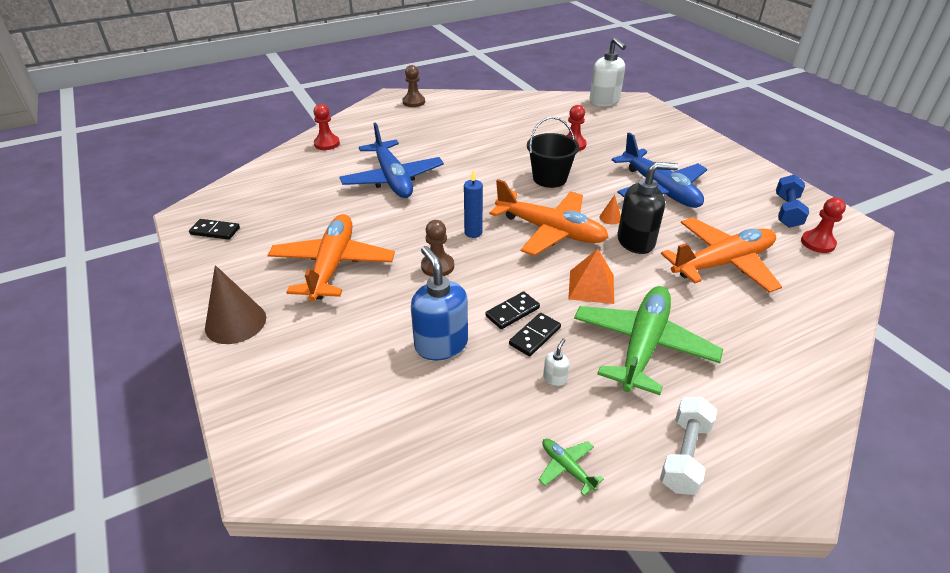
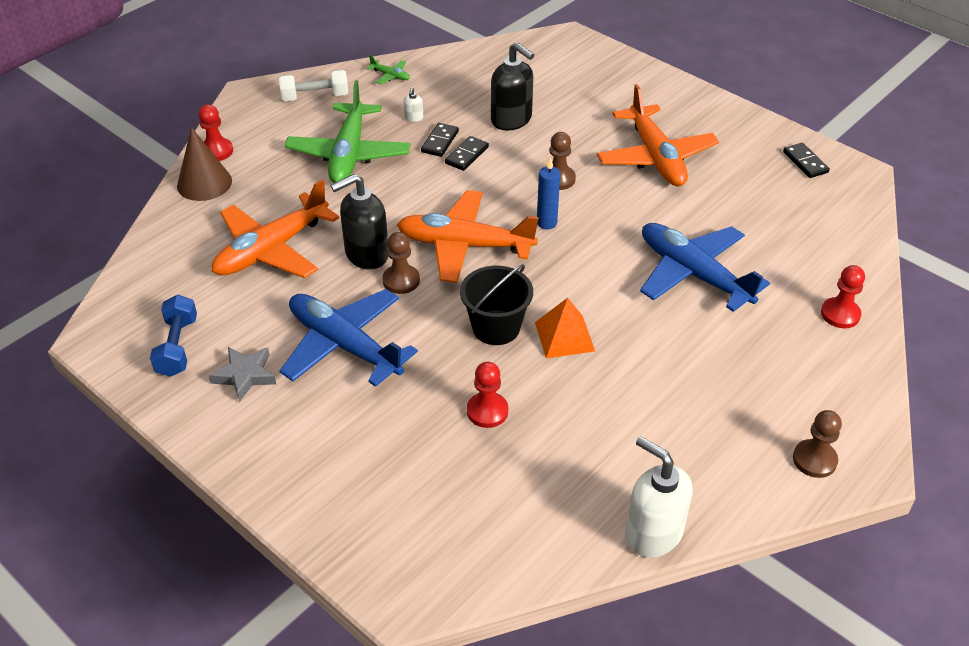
camera: 160 degrees right, 5 degrees up
(215, 231) = (805, 162): black domino -> black domino turned 75 degrees clockwise
(235, 322) = (683, 99): brown cone -> brown cone (204, 183)
(441, 344) = (511, 120): blue soap dispenser -> black soap dispenser
(591, 287) = (403, 193): orange pyramid -> orange pyramid (564, 336)
(604, 101) = (469, 572): white soap dispenser -> white soap dispenser (653, 533)
(610, 218) = (401, 280): orange cone -> brown pawn
(684, 455) = (315, 97): white dumbbell -> white dumbbell turned 75 degrees clockwise
(730, 187) = (245, 375): none -> grey star
(817, 243) = (156, 303): red pawn -> red pawn (216, 151)

